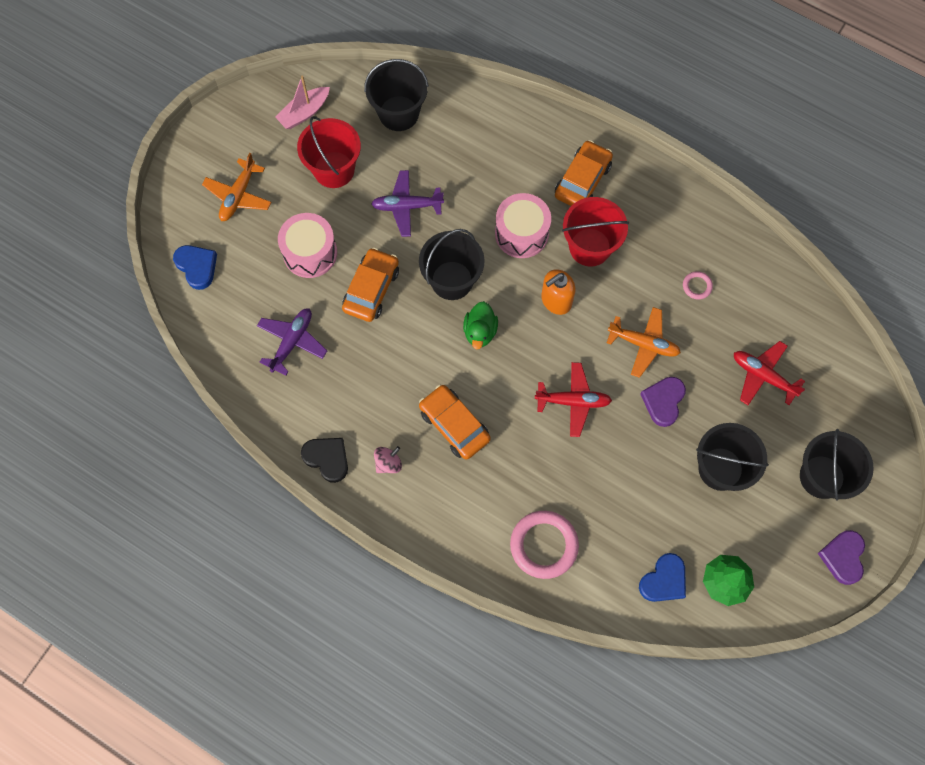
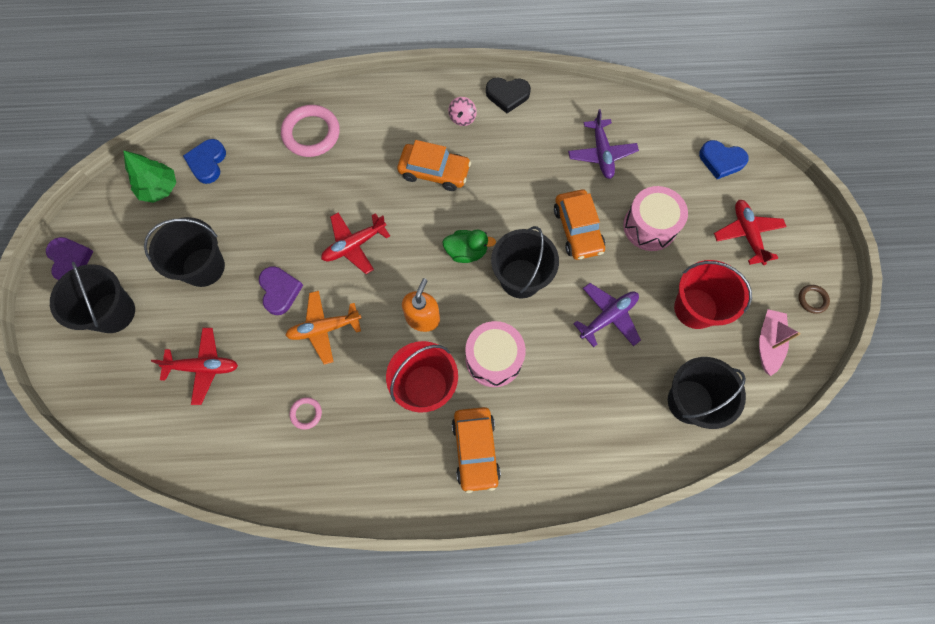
camera: 145 degrees right, 0 degrees up
(238, 195) = (747, 234): orange plane -> red plane
(240, 119) = (812, 300): none -> brown ring
(480, 332) = (466, 252): green duck -> green duck turned 120 degrees clockwise

